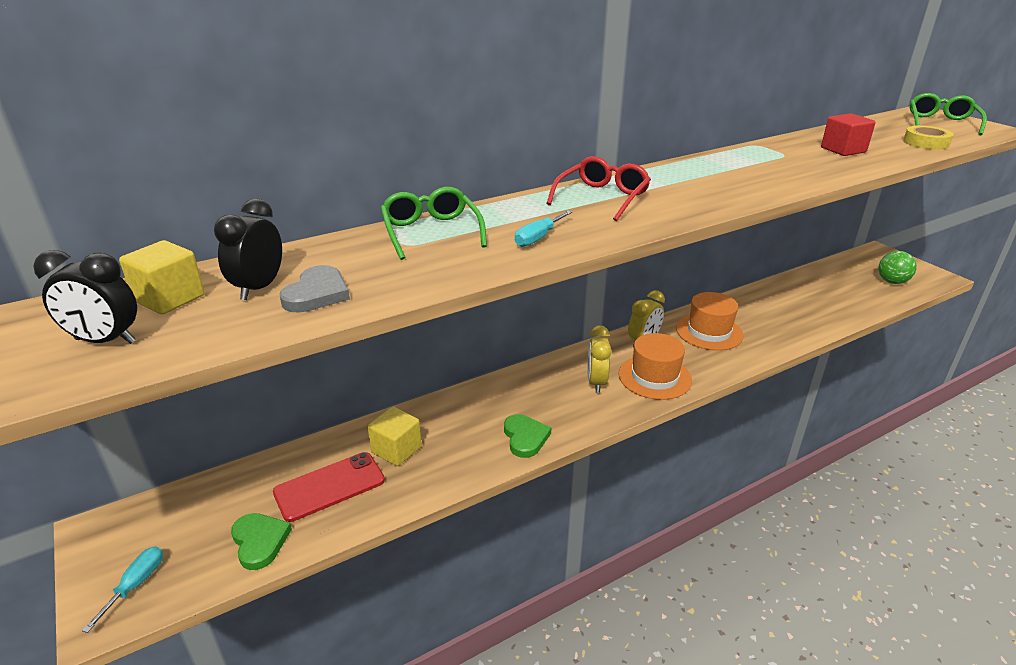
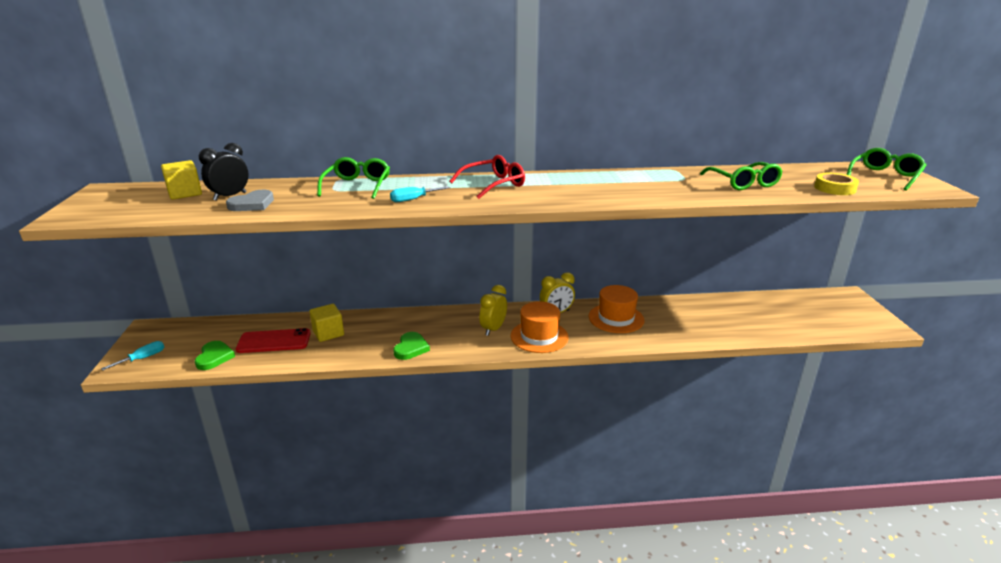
camera: 25 degrees right, 5 degrees down
(105, 341) = (134, 205): black clock -> none
(843, 150) = (743, 183): red cube -> green glasses
(892, 282) = (832, 320): green ball -> none

